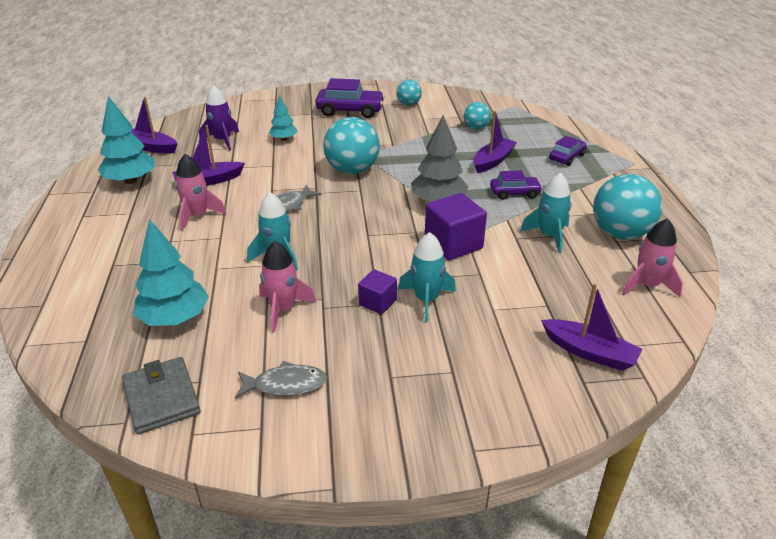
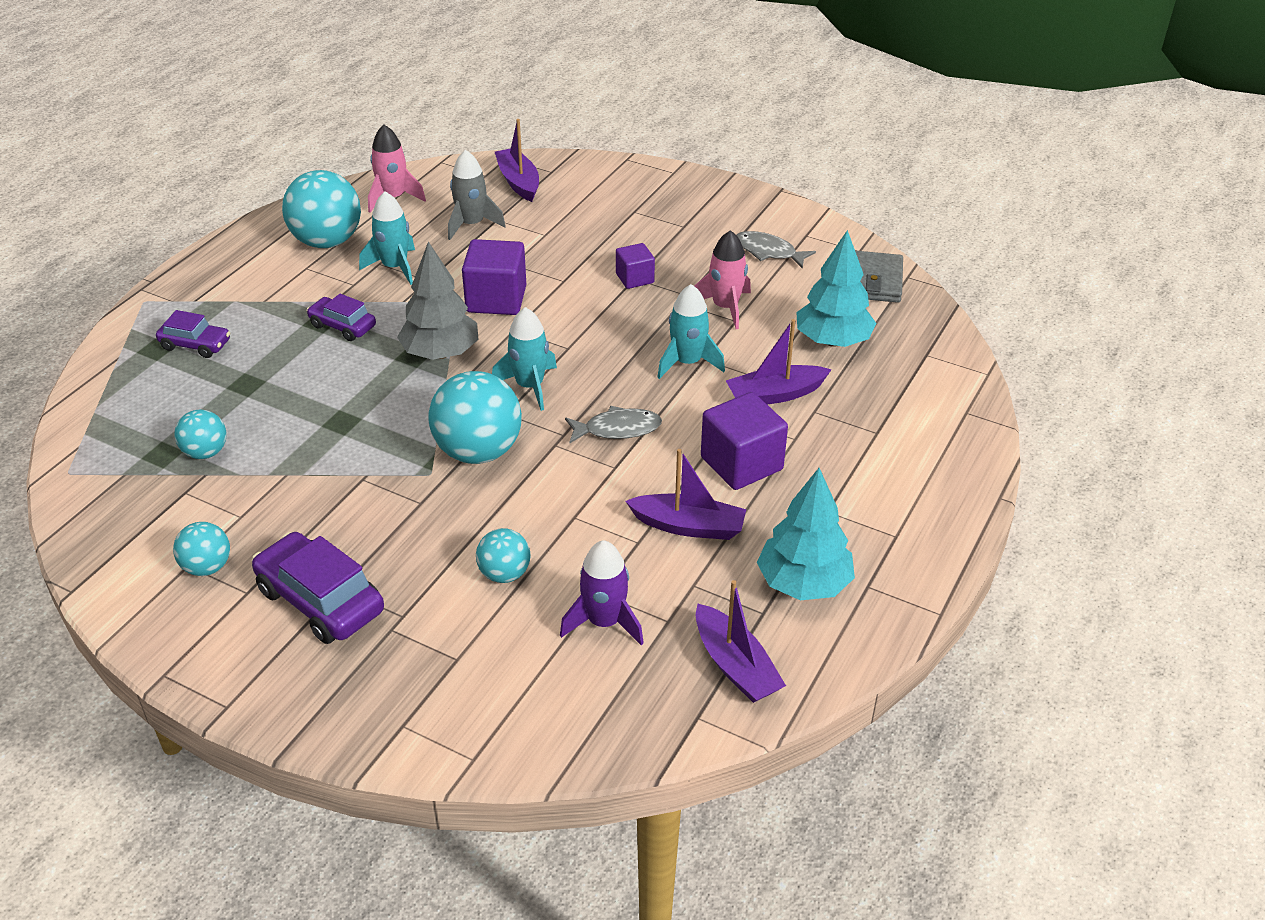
camera: 145 degrees left, 5 degrees up
(197, 216) = (741, 463): pink rocket -> purple cube
(284, 139) = (504, 574): turquoise tree -> turquoise ball
(426, 300) = (590, 263): turquoise rocket -> turquoise rocket (529, 386)
(492, 161) = (288, 381): purple boat -> purple boat (775, 395)
(556, 291) = (472, 224): none -> grey rocket
(566, 157) = (195, 345): purple car -> purple car turned 150 degrees counterclockwise

